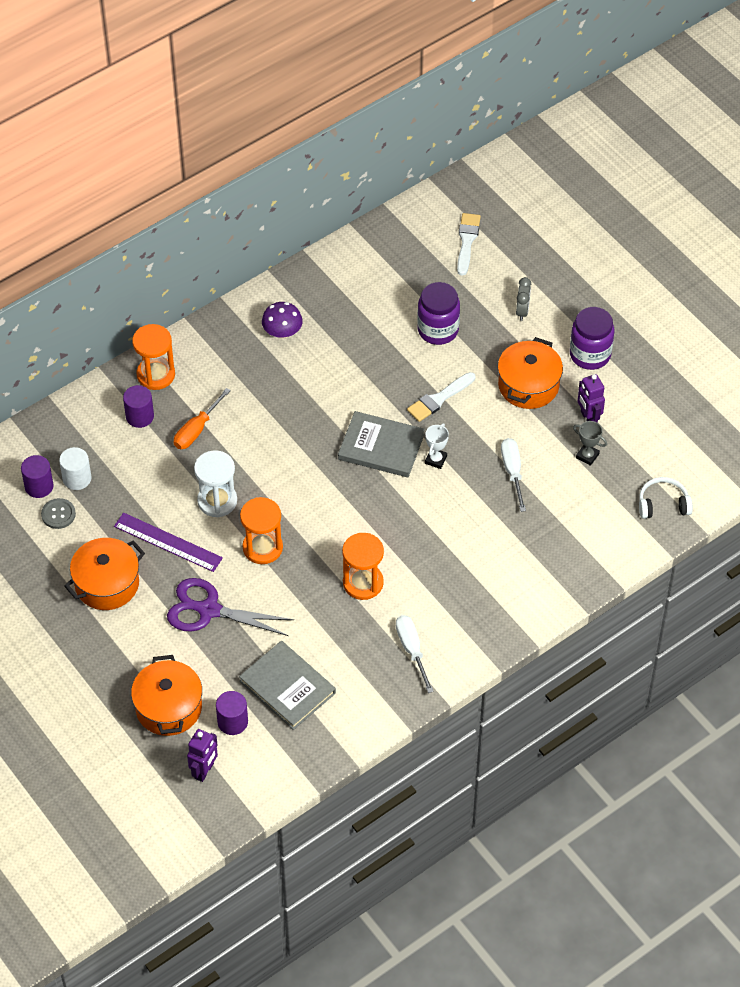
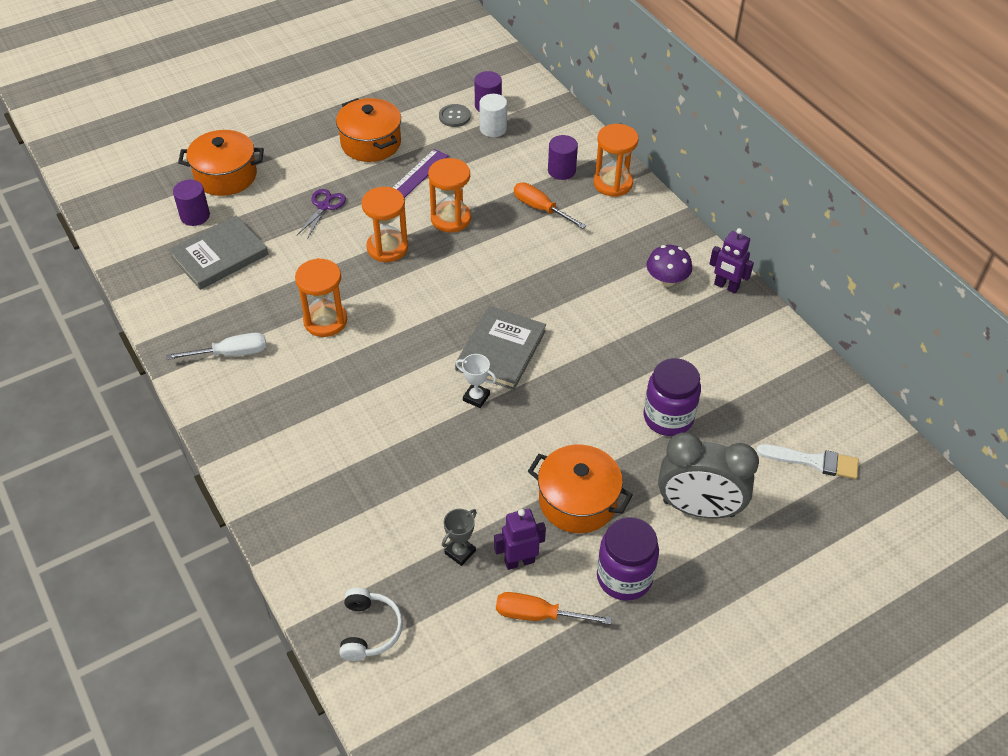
camera: 95 degrees right, 5 degrees down
(204, 771) = (151, 195): purple robot -> purple robot (726, 286)
(208, 610) = (324, 206): purple scissors -> purple scissors, size x0.58
(217, 501) = (450, 219): white hourglass -> orange hourglass
(439, 399) = (563, 409): white brush -> none
(512, 472) = (448, 469): white screwdriver -> none
(522, 311) = (698, 508): grey clock -> grey clock, size x2.13
(631, 404) = (538, 615): none -> orange screwdriver

